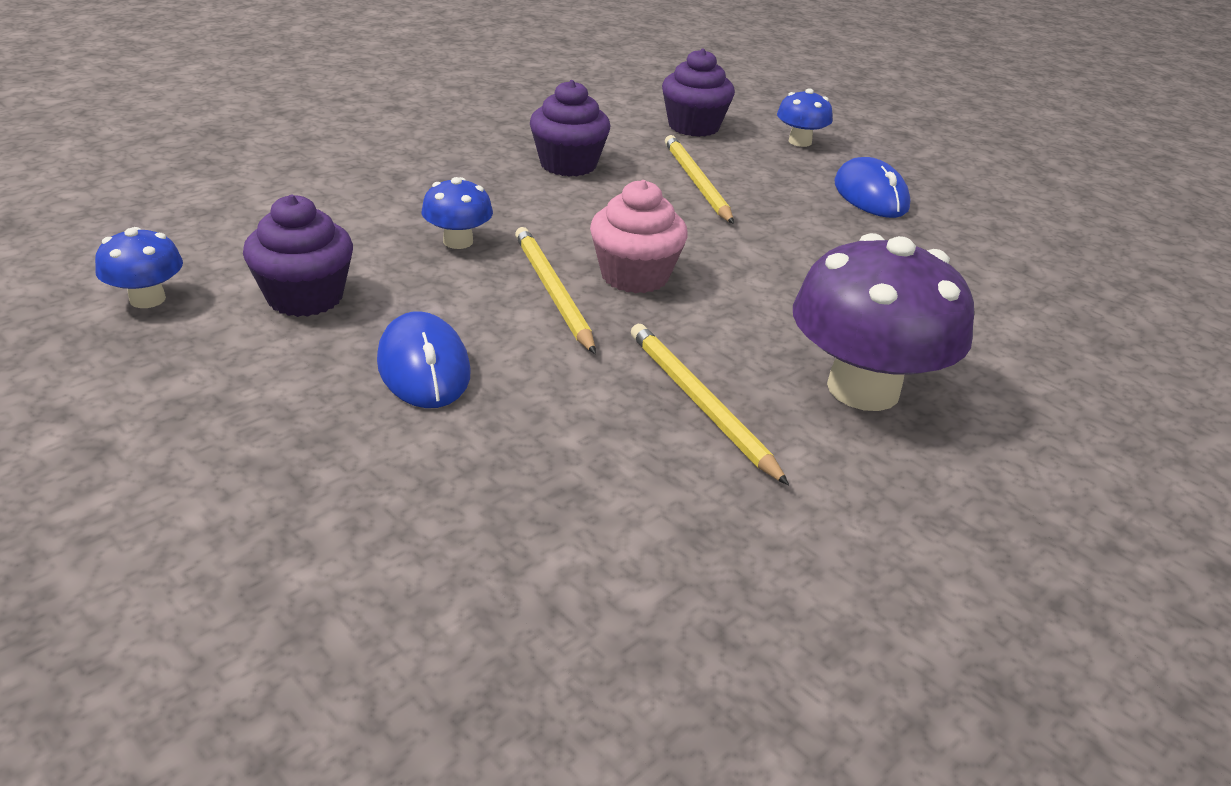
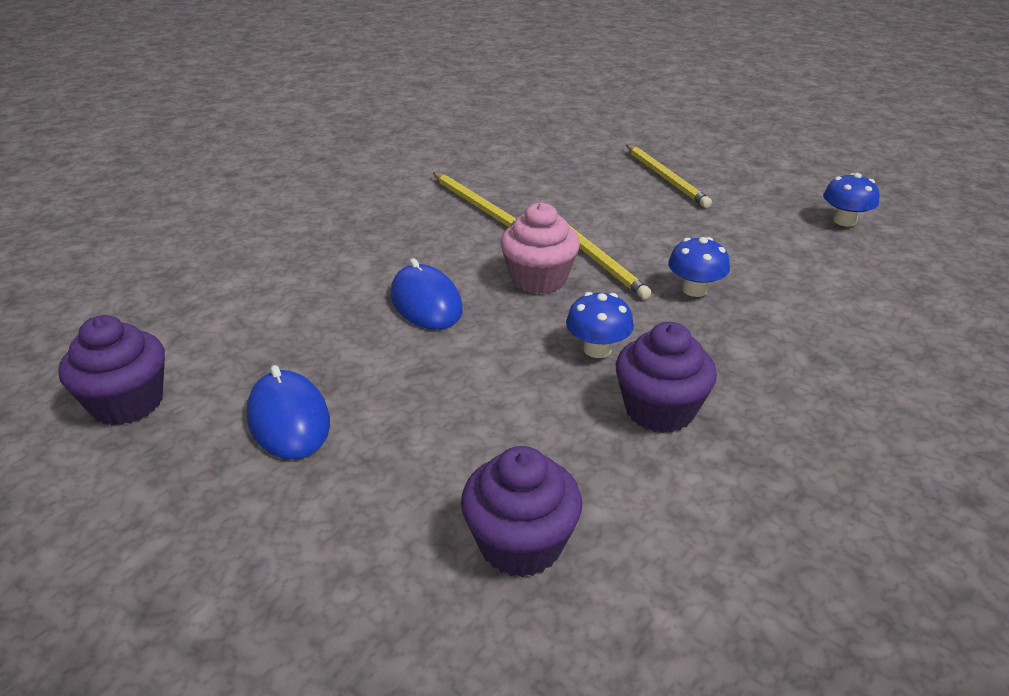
camera: 175 degrees right, 0 degrees up
(305, 297) = (754, 234): purple cupcake -> purple cupcake (127, 403)
(423, 367) = (644, 205): blue mouse -> blue mouse (426, 303)
(696, 182) = (501, 405): yellow pencil -> yellow pencil (665, 178)
(800, 142) = (351, 534): blue mushroom -> blue mushroom (597, 349)
(863, 389) = (377, 224): purple mushroom -> none

